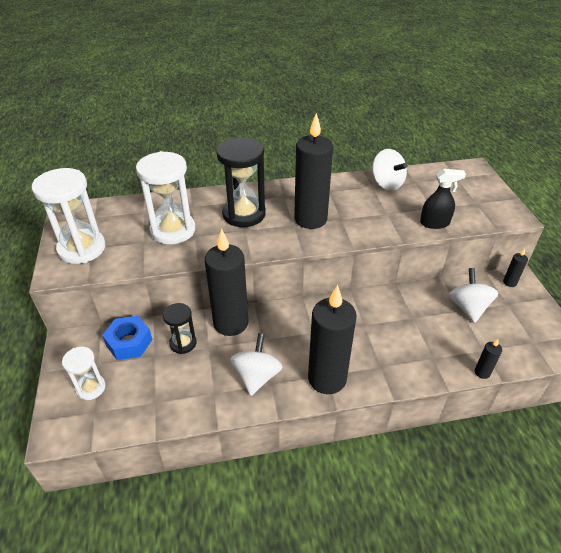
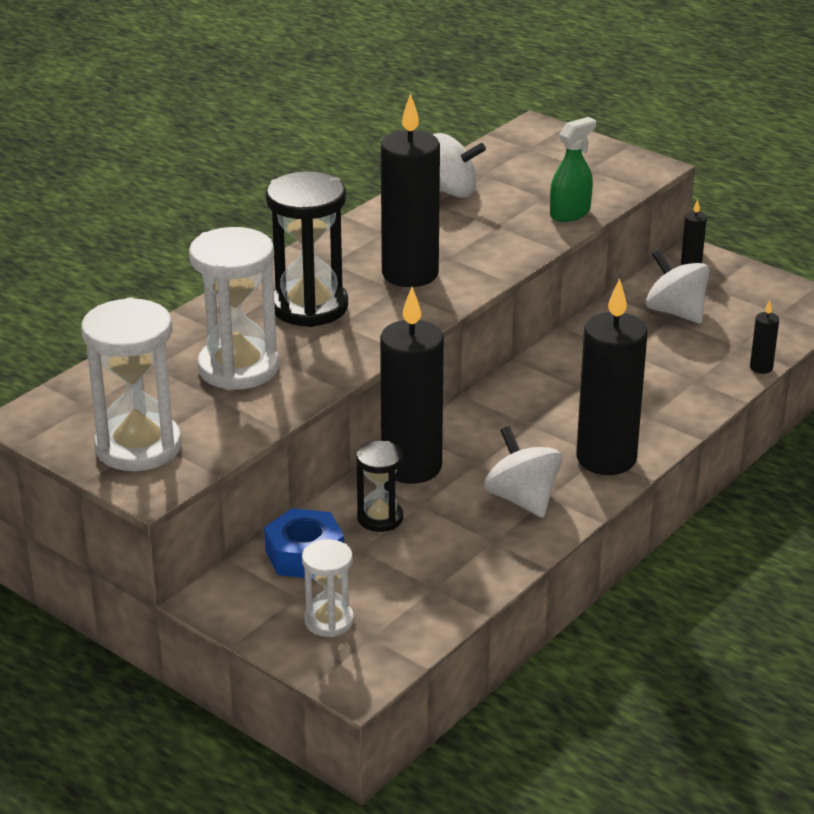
camera: 40 degrees left, 10 degrees down
(434, 223) = (570, 213): black spray bottle -> green spray bottle

